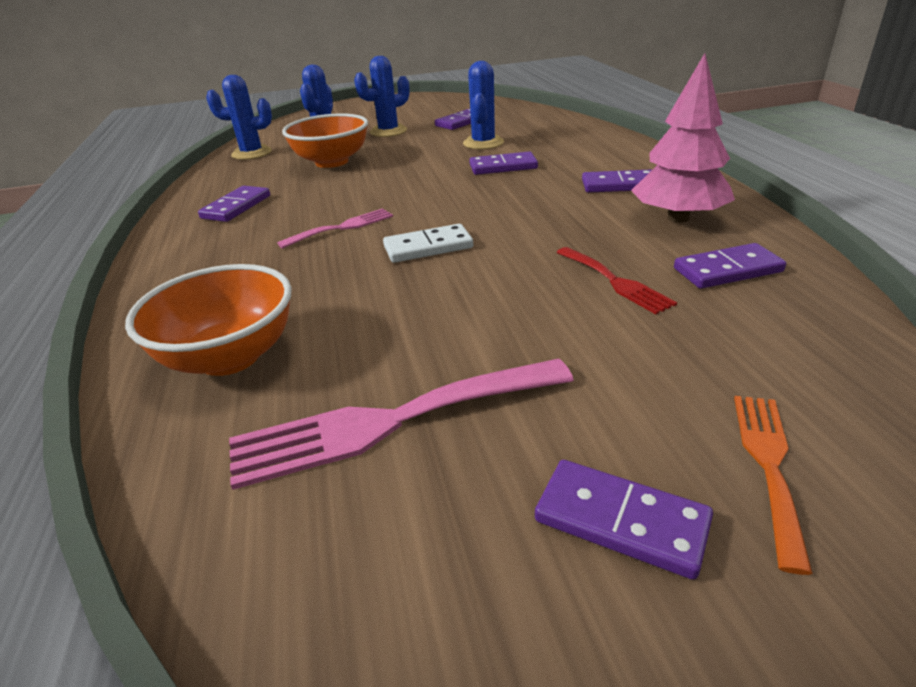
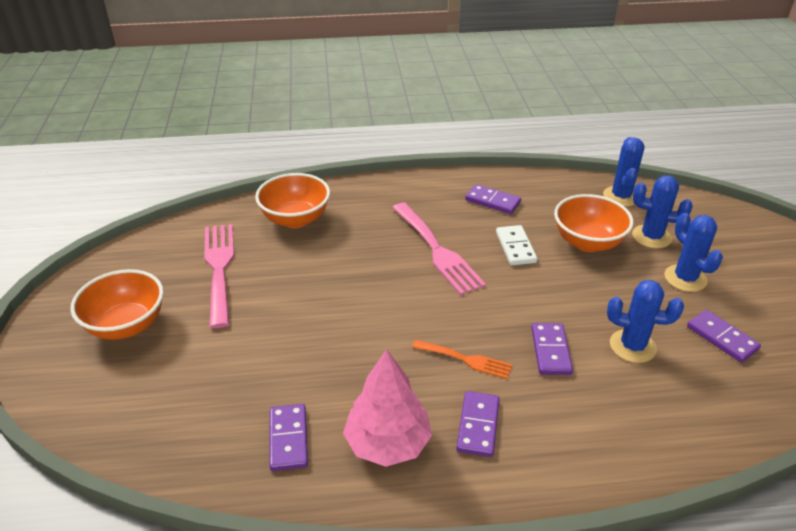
camera: 95 degrees right, 5 degrees up
(342, 227) = (437, 251): pink fork -> pink fork, size x1.77
(428, 247) = (389, 290): white domino -> white domino (515, 247)
(615, 282) = (301, 372): red fork -> none
(621, 521) = (126, 325): purple domino -> orange bowl
(768, 464) = (122, 380): orange fork -> orange fork (466, 360)

